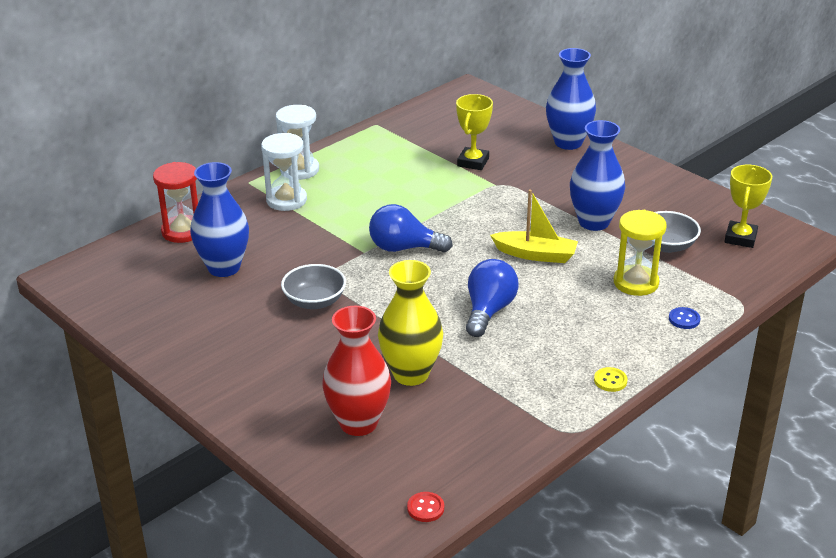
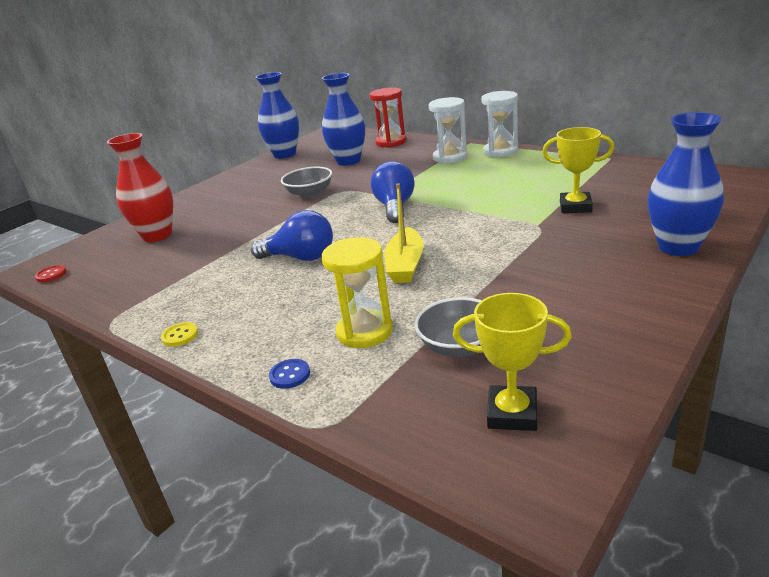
camera: 85 degrees right, 5 degrees down
(411, 374) = (212, 242): yellow vase -> none
(594, 222) = (490, 288): blue vase -> blue vase (284, 154)

